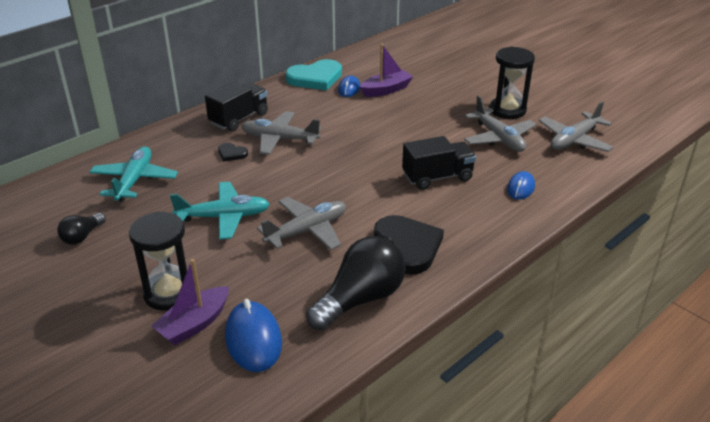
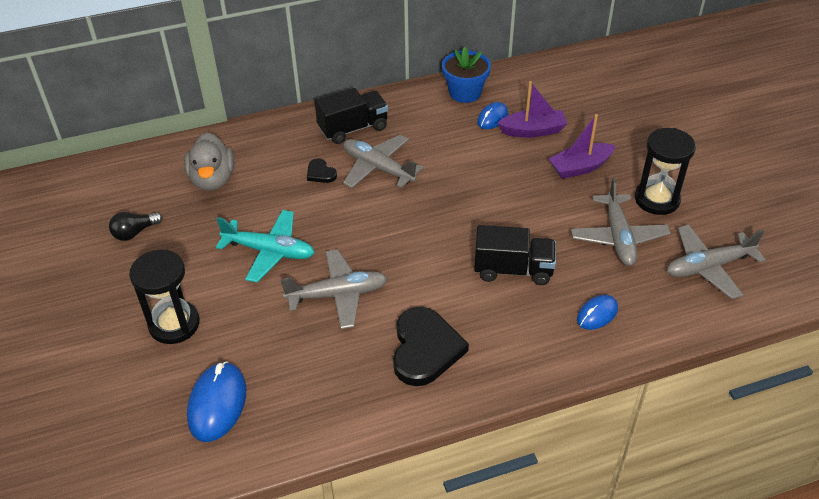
camera: 25 degrees right, 10 degrees up
(134, 180) = (213, 180): turquoise plane -> grey duck
(194, 324) = (177, 367): purple boat -> purple boat (580, 167)
(315, 78) = (465, 93): turquoise heart -> blue flower pot
(360, 299) = (340, 395): black light bulb -> none

